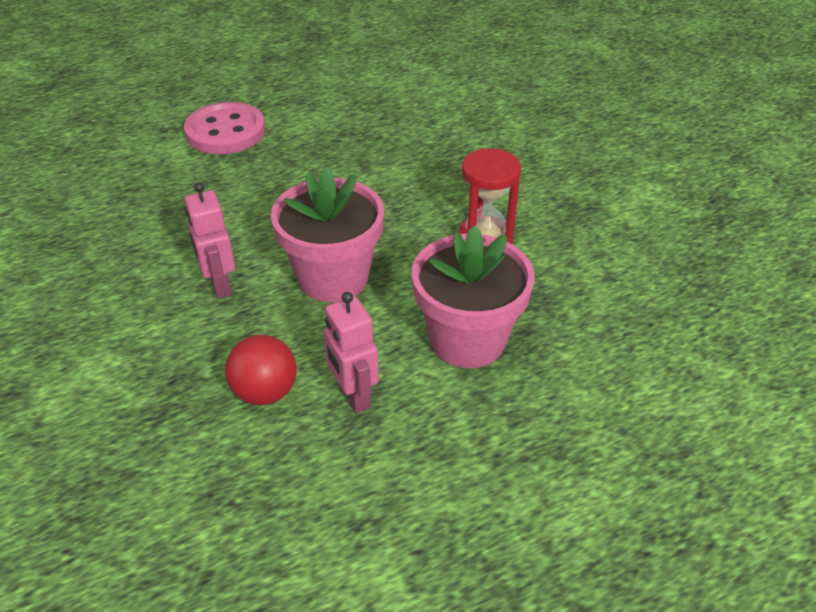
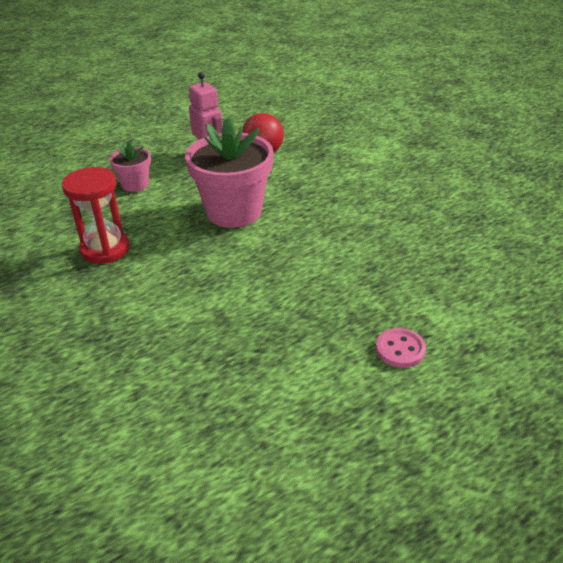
camera: 175 degrees right, 5 degrees down
(219, 285) = (319, 200): pink robot -> none
(225, 131) = (400, 349): pink button -> pink button, size x0.50
(467, 340) = (135, 185): pink flower pot -> pink flower pot, size x0.51

